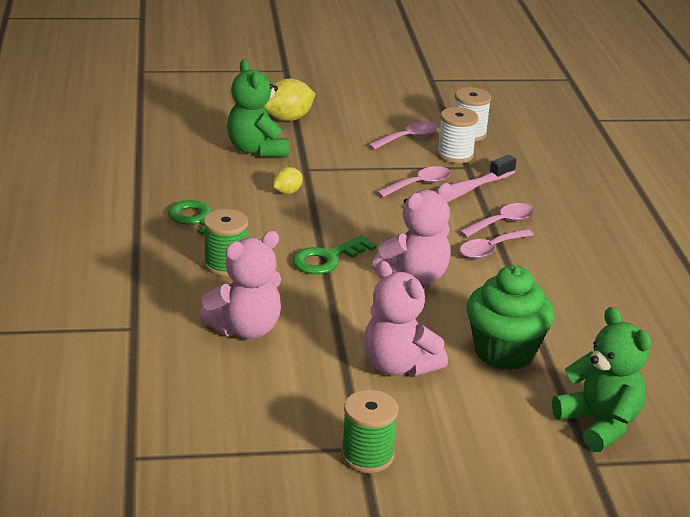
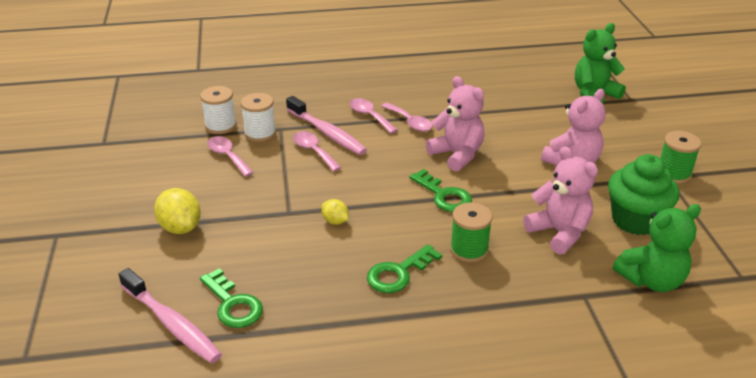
camera: 90 degrees left, 5 degrees up
(160, 119) = (172, 324): none -> pink toothbrush
(176, 142) = (233, 304): none -> green key
(257, 150) = (250, 244): green teddy bear -> green teddy bear (651, 280)
(504, 352) = (537, 122): green cupcake -> green cupcake (635, 220)

